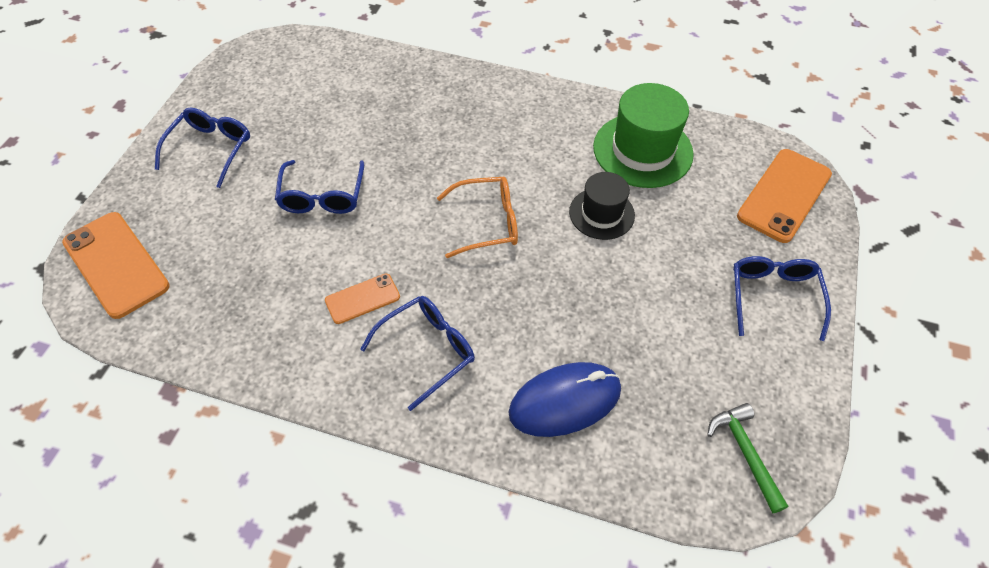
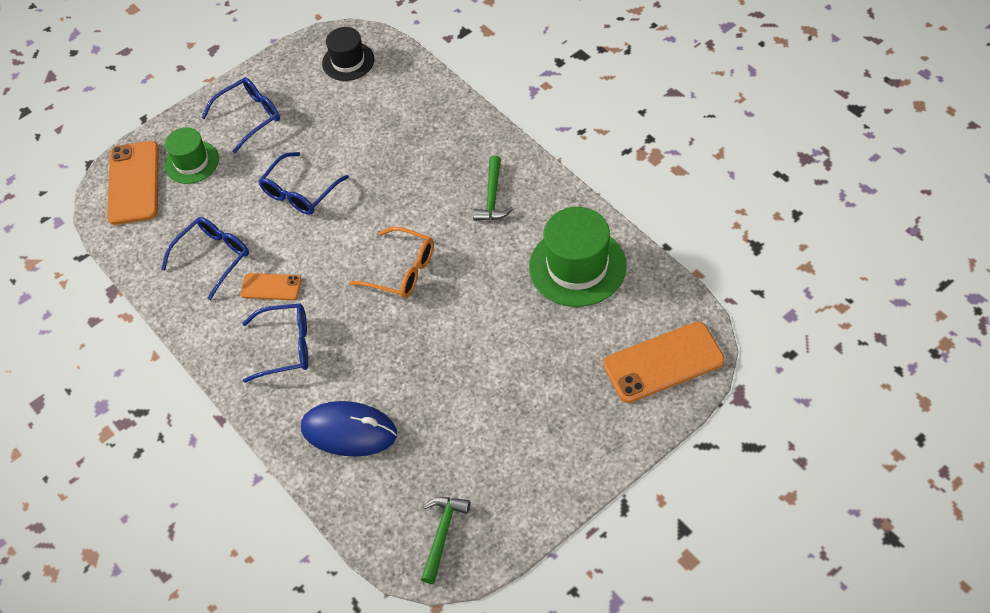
camera: 40 degrees right, 0 degrees up
(174, 216) = (191, 162): none -> green hat
(518, 125) = (492, 197): none -> green hammer
(601, 213) = (495, 305): black hat -> black hat (348, 61)
(773, 297) = (571, 439): blue glasses -> blue glasses (213, 257)

